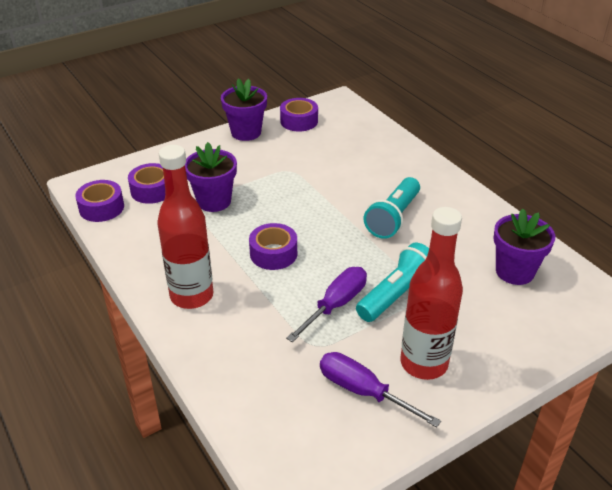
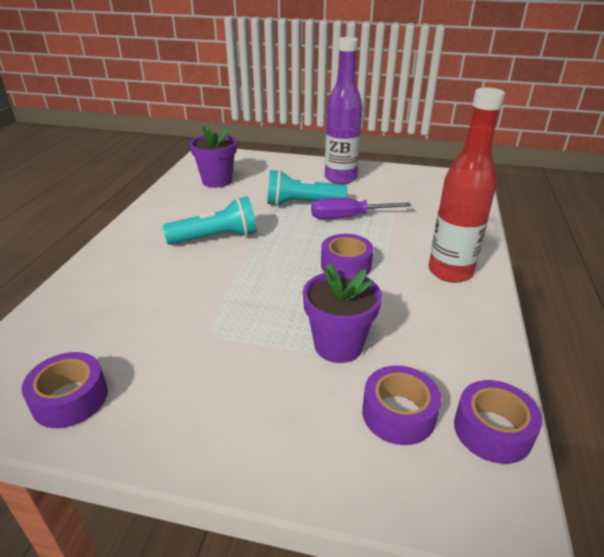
camera: 135 degrees left, 5 degrees down
(246, 132) = (157, 433): purple flower pot -> none
(363, 392) = (389, 184): purple screwdriver -> none
(424, 363) = (340, 179): red bottle -> purple bottle

